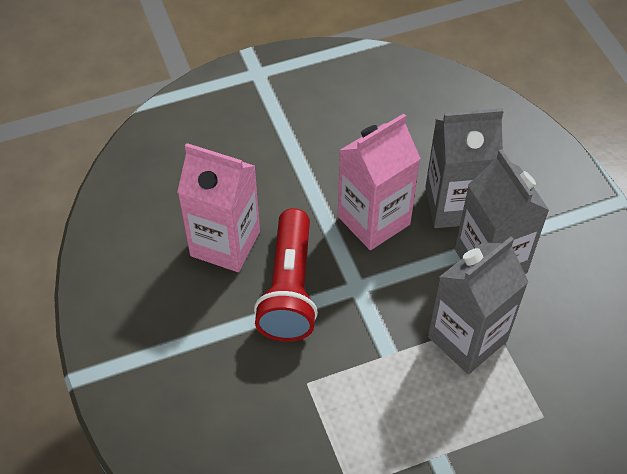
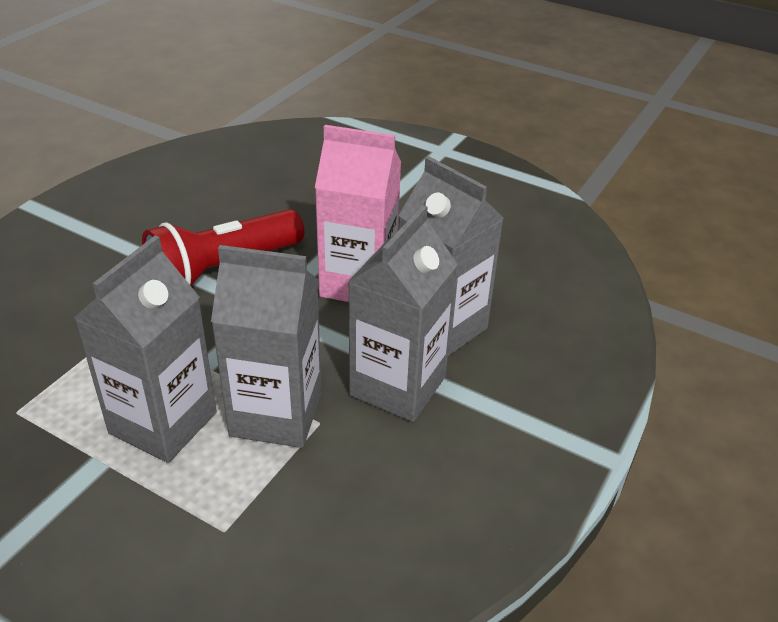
camera: 50 degrees right, 15 degrees down
(225, 243) = (237, 213): pink carton -> none
(428, 405) = (163, 423): none -> grey carton

